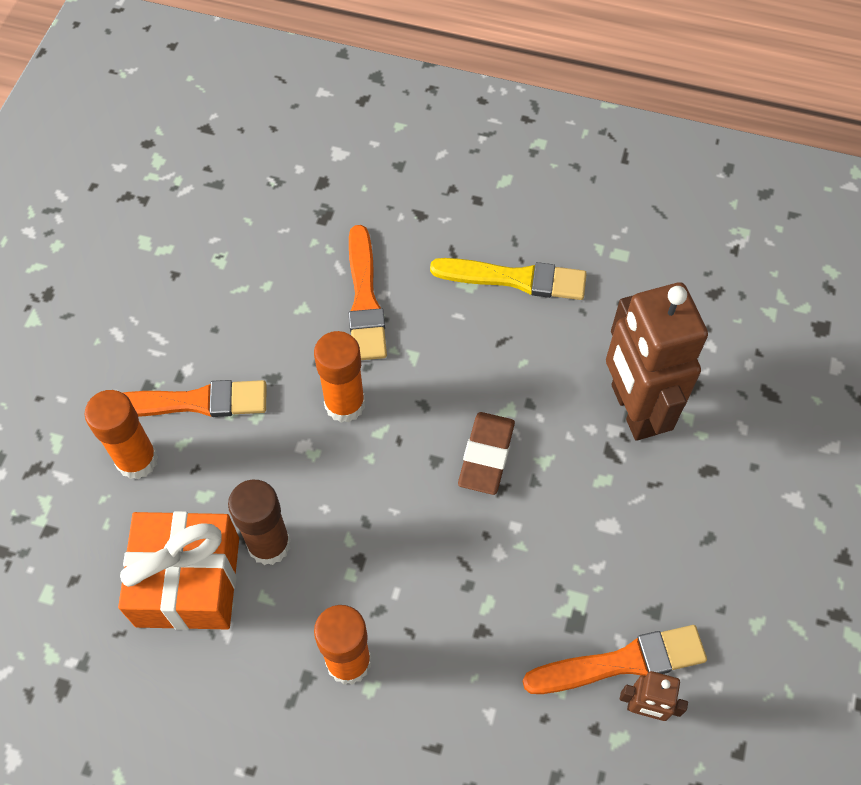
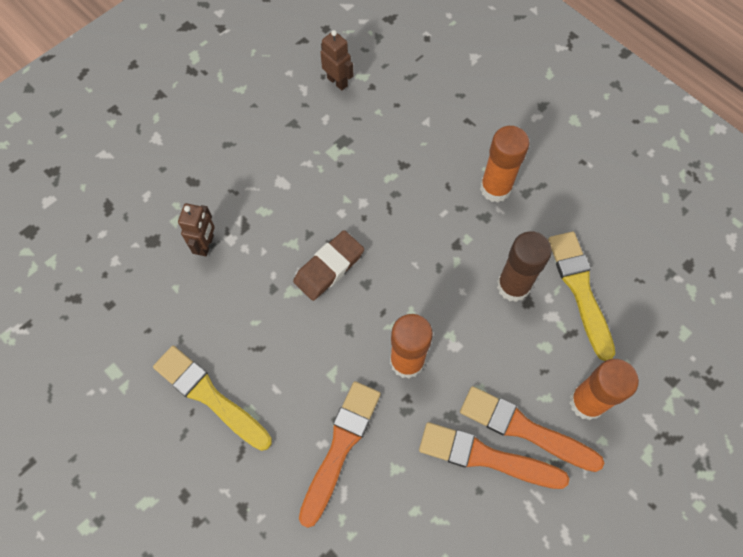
camera: 150 degrees left, 5 degrees up
(188, 581) = (580, 290): orange gift -> yellow brush
(621, 662) = (333, 108): orange brush -> orange brush (486, 457)
(633, 409) = (206, 245): brown robot -> brown robot, size x0.45

